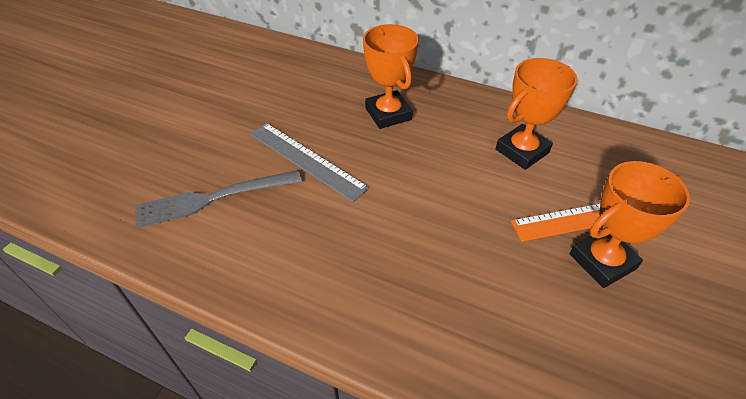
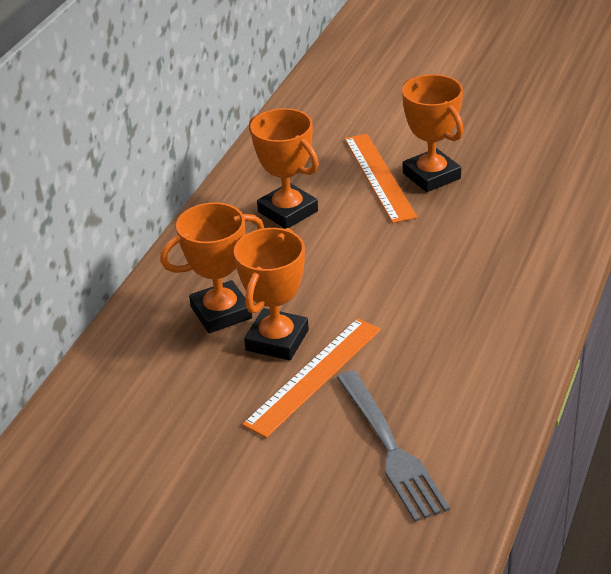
camera: 90 degrees left, 10 degrees down
(306, 160) = (314, 376): grey ruler -> orange ruler
(351, 141) = (277, 340): none -> orange trophy

